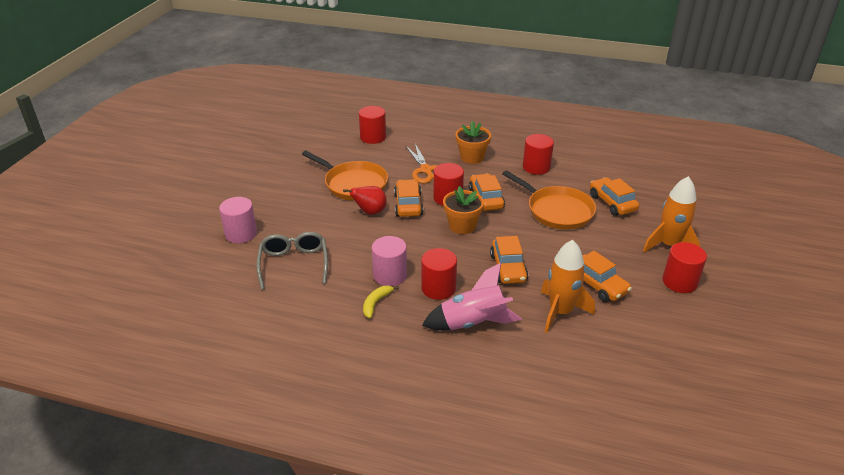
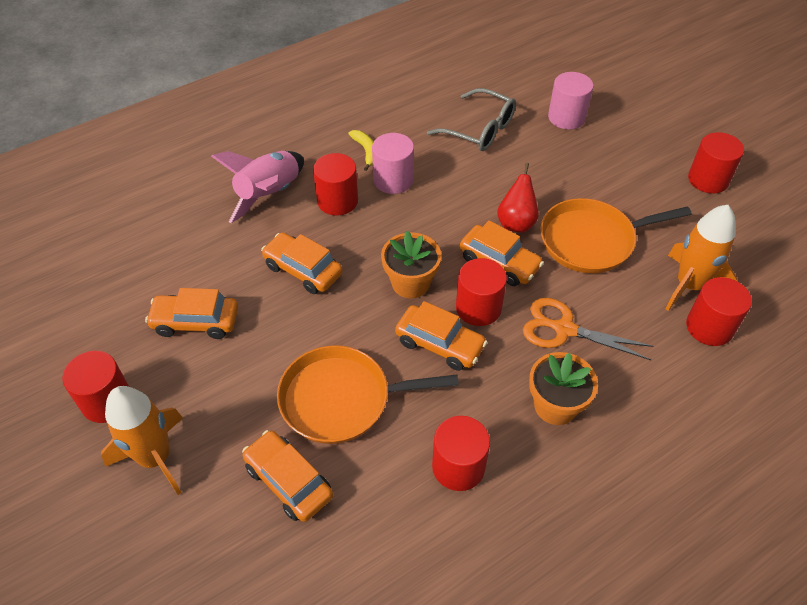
camera: 130 degrees right, 15 degrees up
(256, 166) = (708, 179): none -> red cylinder
(560, 312) = (205, 262): orange rocket -> orange rocket (689, 285)
(612, 203) = (288, 481): orange car -> orange car turned 150 degrees counterclockwise

